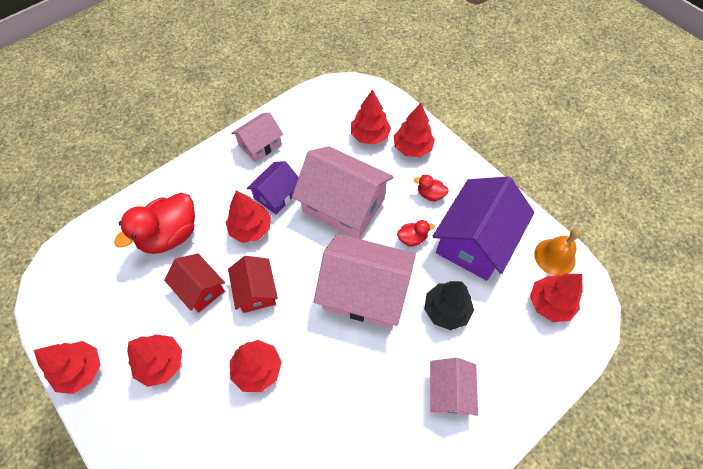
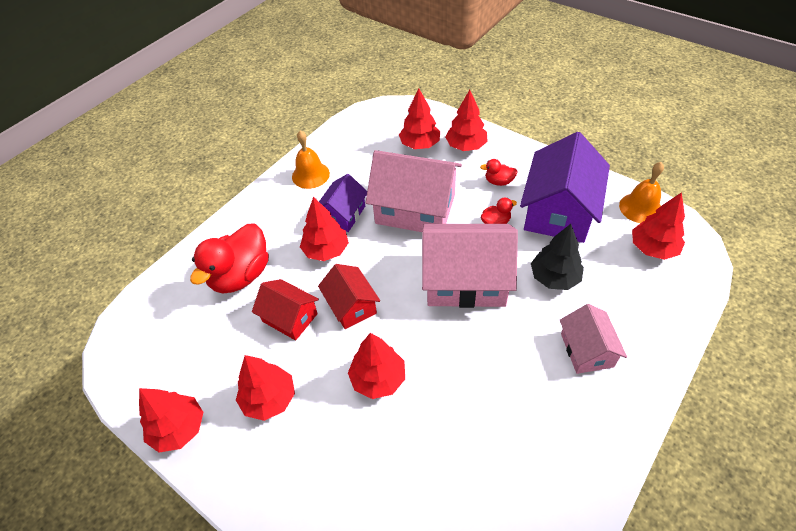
camera: 10 degrees left, 10 degrees down
(260, 144) = (310, 175): pink house -> orange bell

